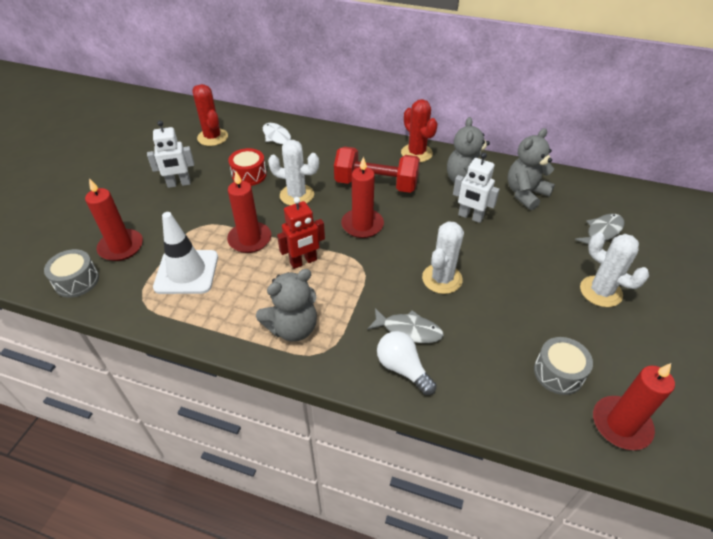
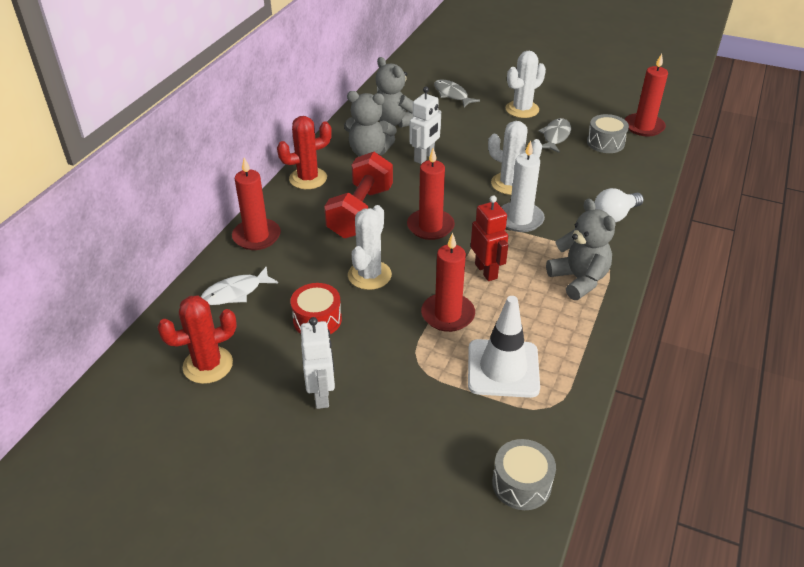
camera: 85 degrees left, 5 degrees down
(121, 247) = (455, 444): red candle -> red candle (257, 236)
(382, 286) = (520, 219): none -> white candle
(408, 330) = (573, 208): grey fish -> grey fish (555, 136)

